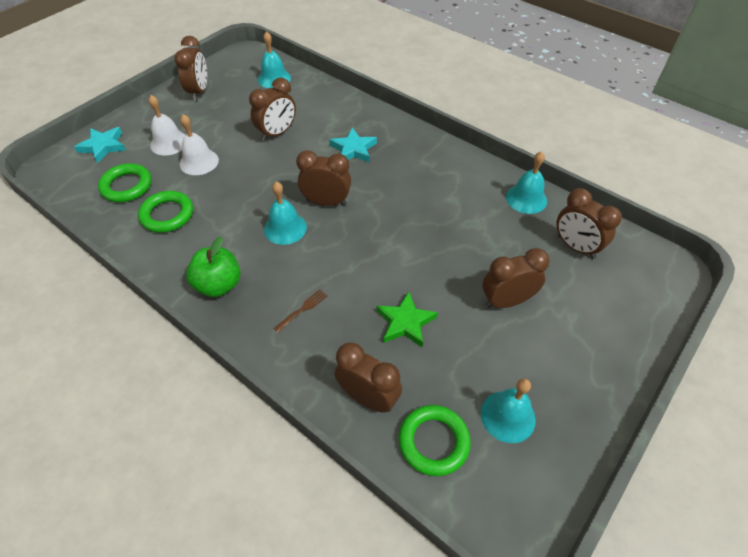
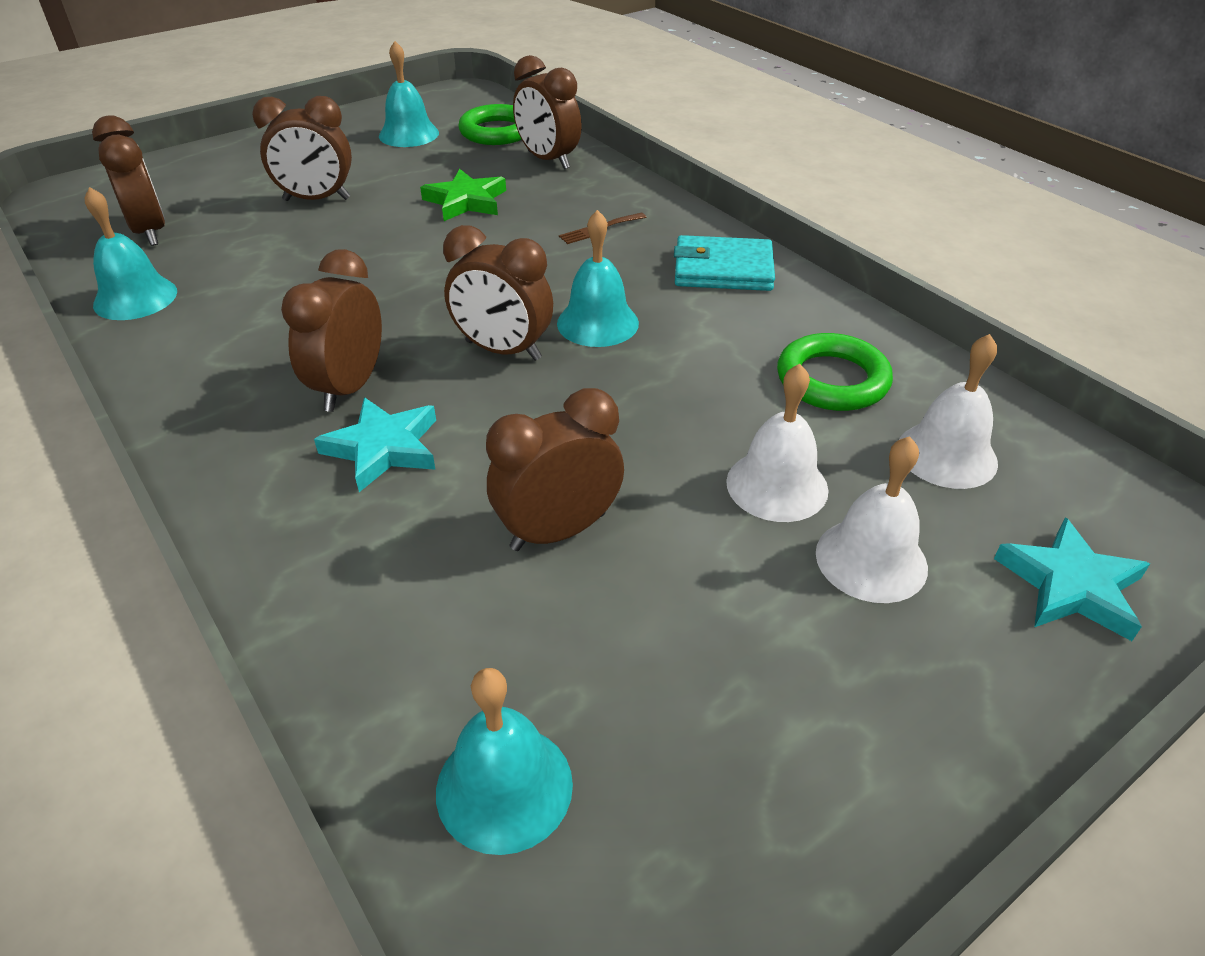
camera: 165 degrees left, 10 degrees down
(127, 186) = (946, 455): green ring -> white bell
(199, 92) = (806, 775): brown clock -> brown clock (349, 387)
(219, 285) = (723, 269): green apple -> turquoise wallet

